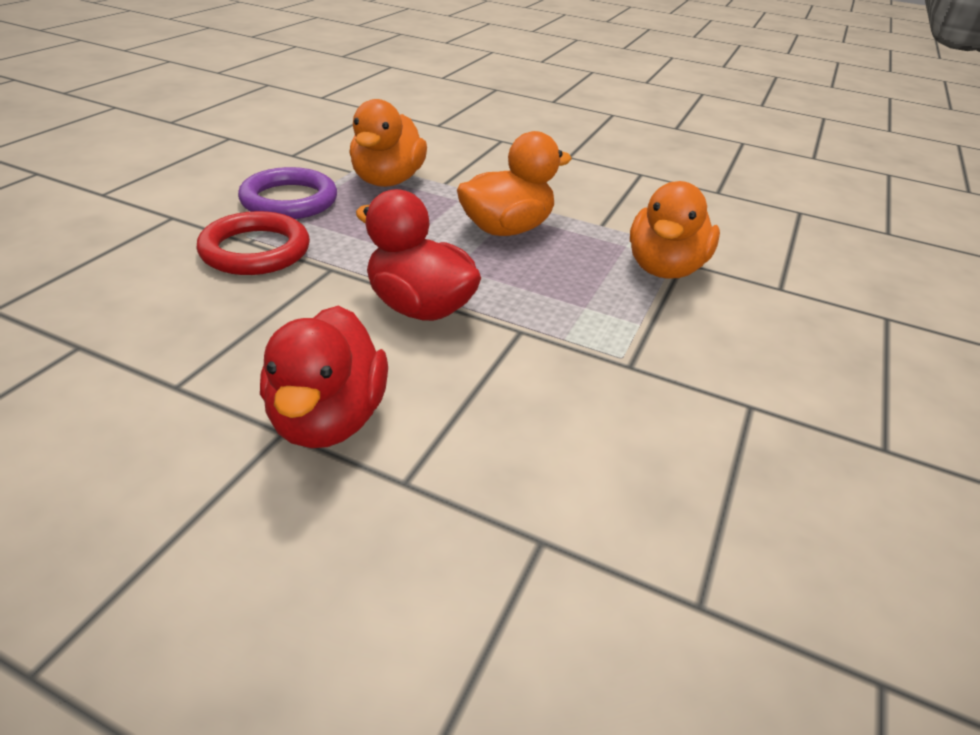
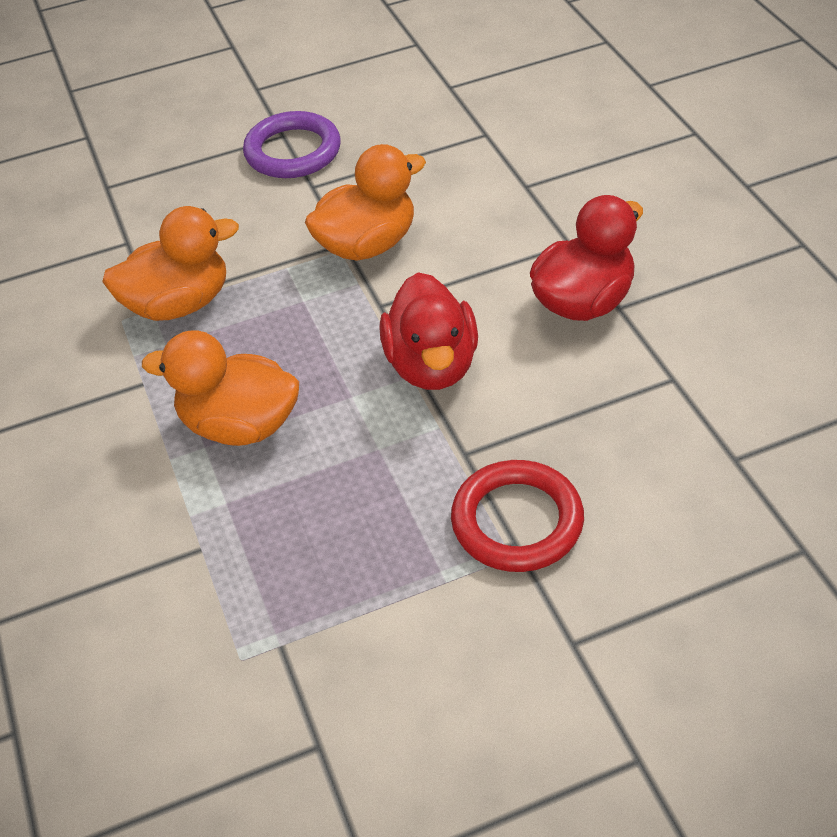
camera: 130 degrees left, 10 degrees up
(289, 200) = (414, 608): purple ring -> purple ring (293, 151)
(387, 181) = (260, 592): orange duck -> orange duck (367, 245)

